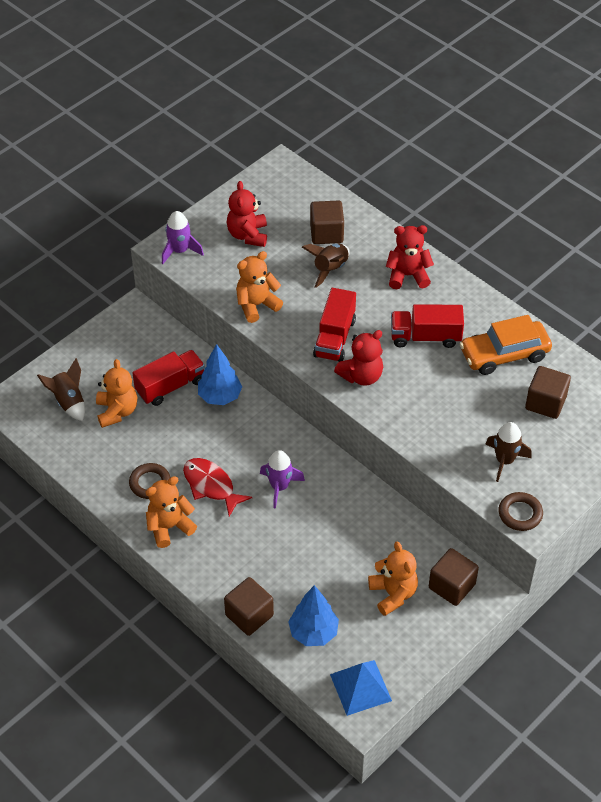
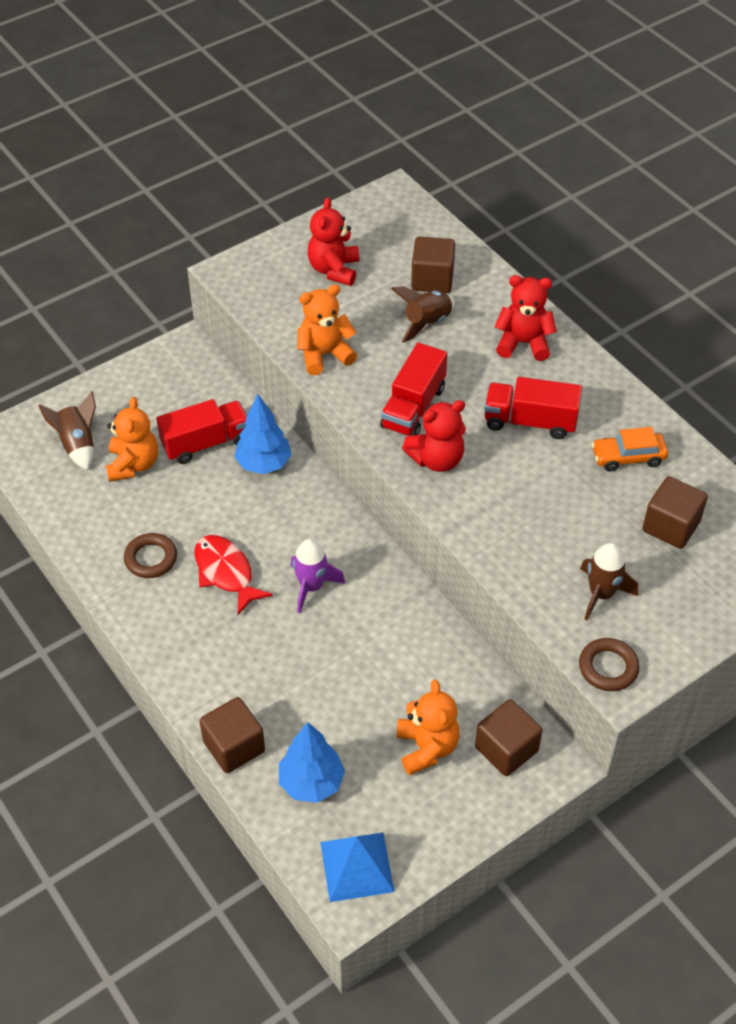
camera: 10 degrees right, 0 degrees up
(169, 527) = (161, 617): orange teddy bear -> none
(180, 251) = (246, 278): purple rocket -> none
(504, 354) = (628, 457): orange car -> orange car, size x0.63

